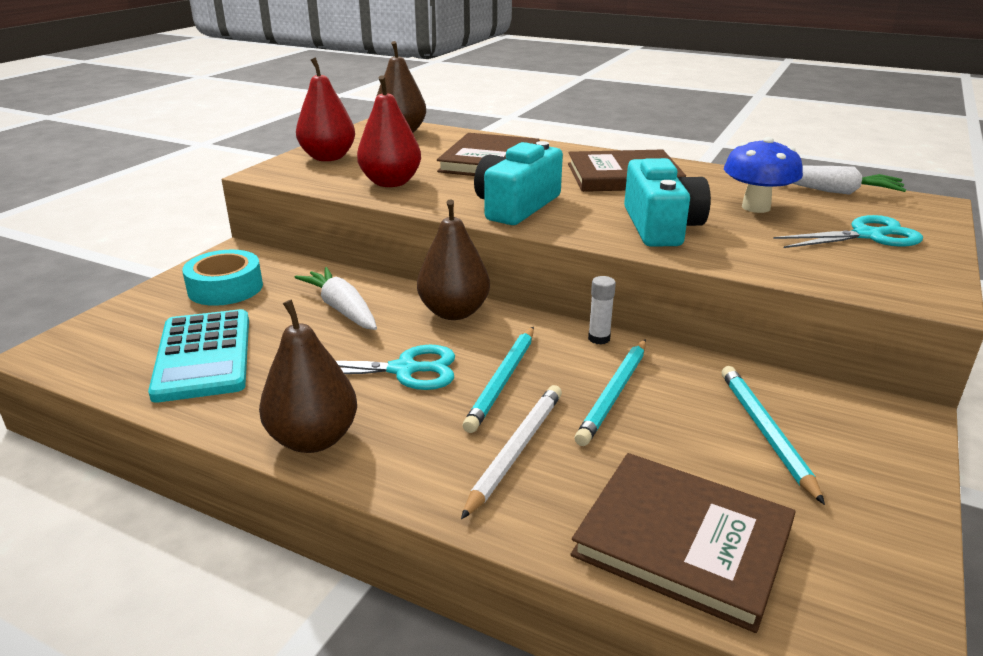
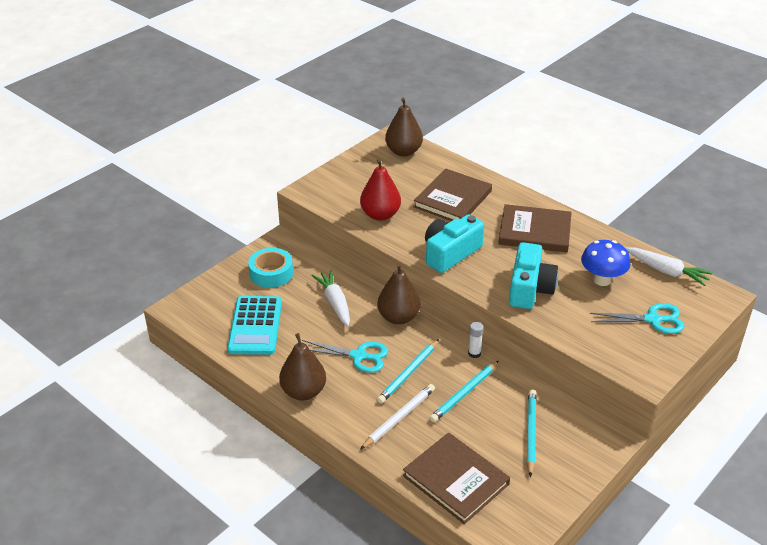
camera: 15 degrees right, 10 degrees up
(328, 157) = (347, 178): red pear -> none

